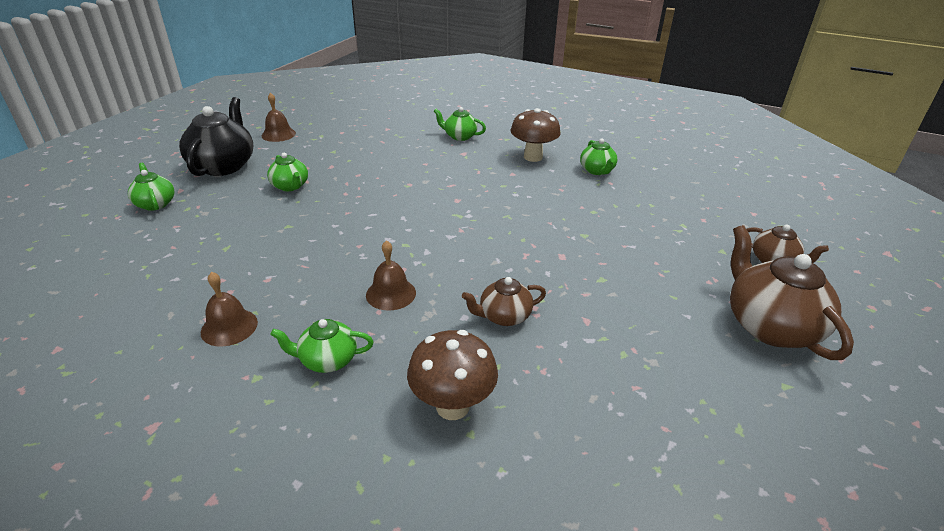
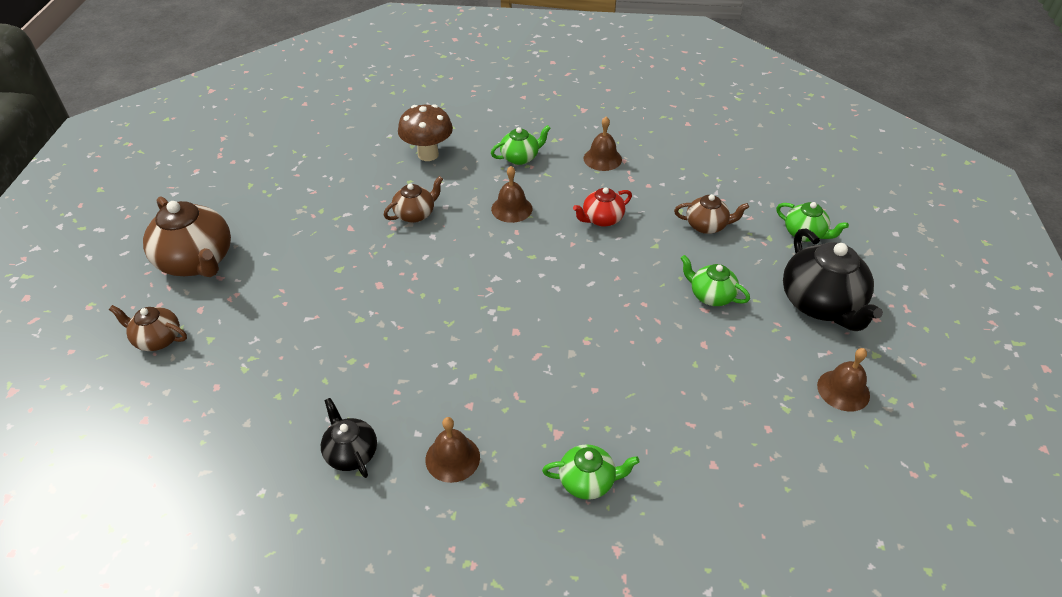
camera: 160 degrees right, 10 degrees up
(222, 229) = (707, 226): none -> brown teapot
(309, 259) = (602, 219): none -> red teapot
(533, 157) = (452, 458): brown mushroom -> brown bell
(597, 171) = (351, 453): green teapot -> black teapot

